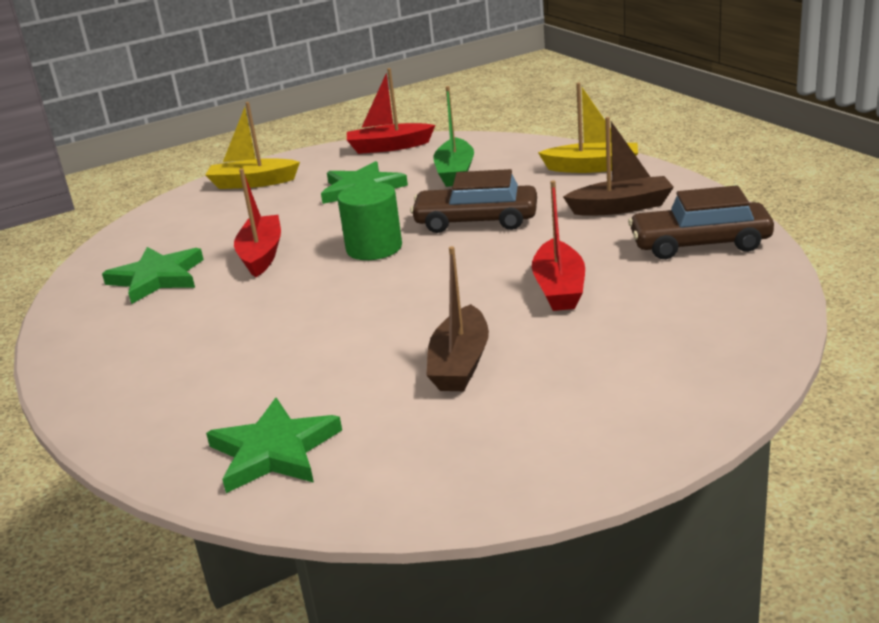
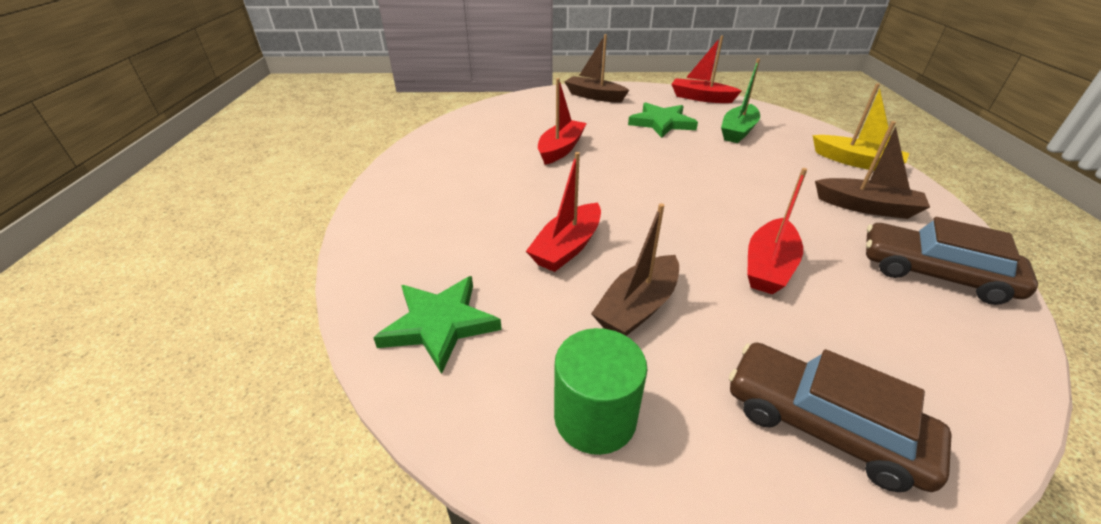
camera: 25 degrees right, 10 degrees up
(157, 278) = (486, 142): green star -> none
(253, 183) = (594, 96): yellow boat -> brown boat
(351, 343) = (567, 247): none -> red boat
(374, 248) = (639, 171): green cylinder -> green cylinder (595, 417)
(476, 221) = (731, 176): brown car -> brown car (822, 425)

